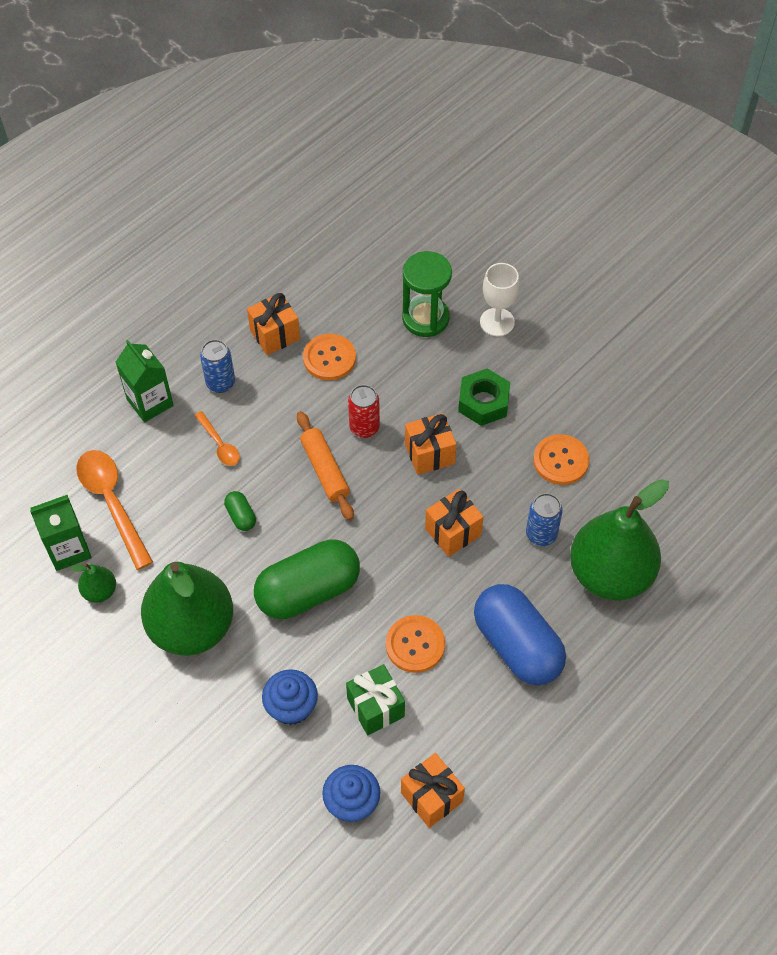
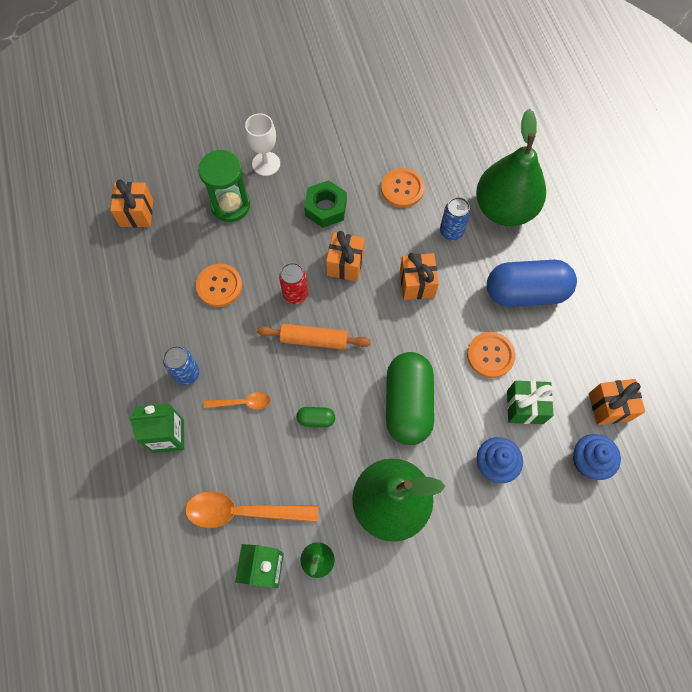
camera: 60 degrees left, 10 degrees up
(275, 335) = (171, 312): orange gift -> orange gift (136, 213)

